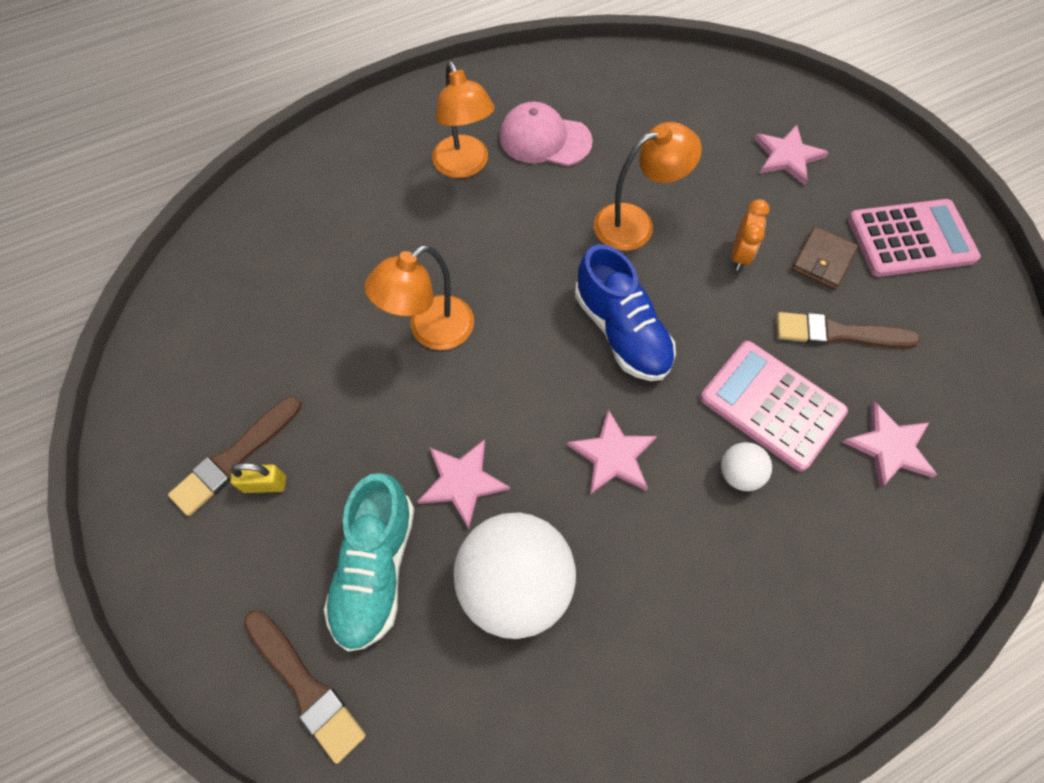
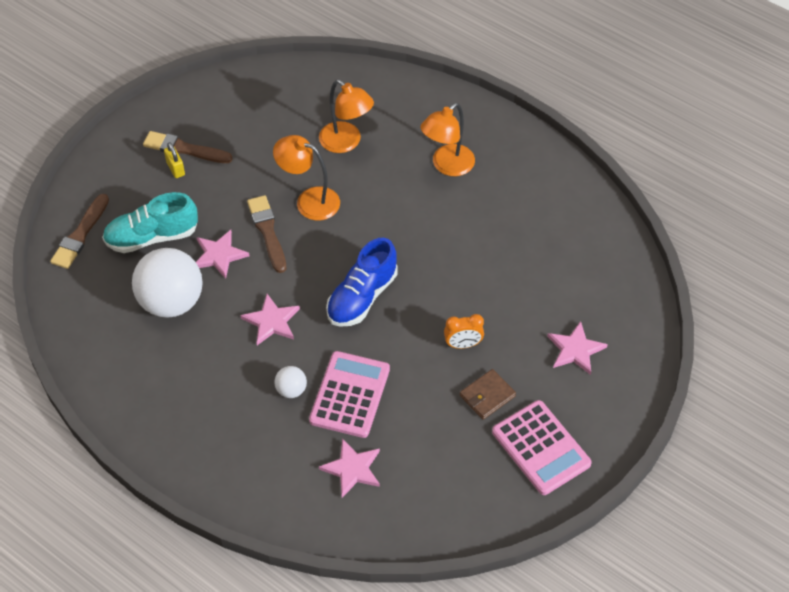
camera: 65 degrees right, 10 degrees down
(544, 139) = (499, 200): pink cap -> none
(635, 223) = (455, 276): orange lamp -> orange lamp (346, 143)
(822, 260) = (487, 396): brown wallet -> brown wallet turned 45 degrees counterclockwise
(838, 333) = (427, 420): brown brush -> brown brush (267, 231)

